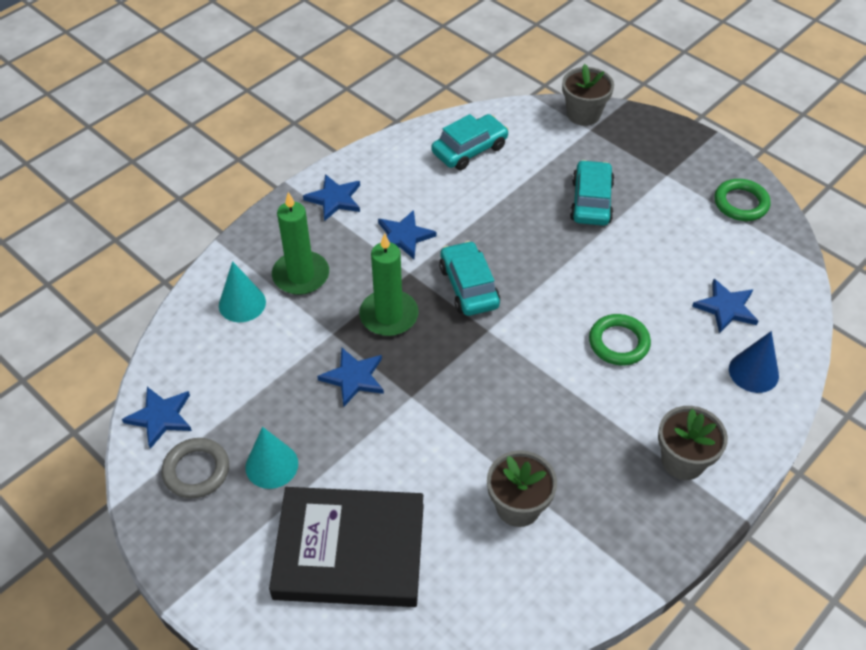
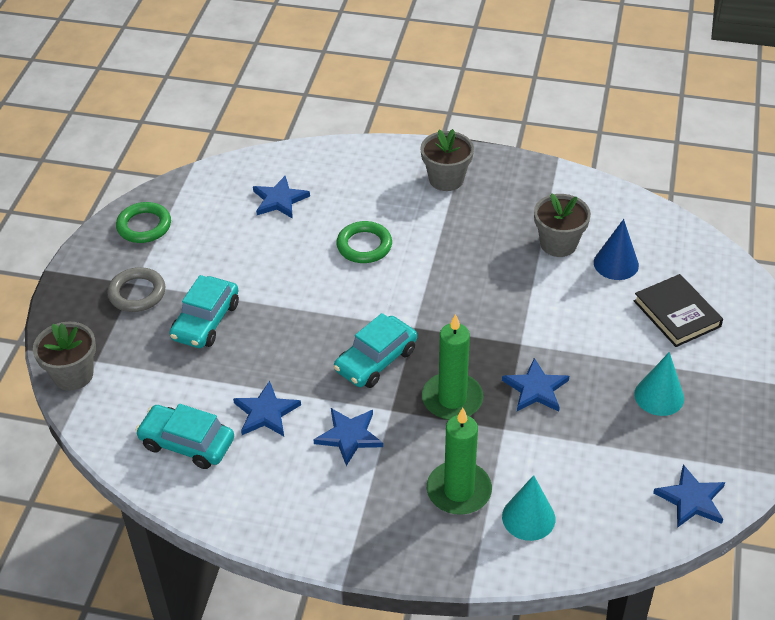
camera: 120 degrees left, 5 degrees down
(196, 470) = (709, 441): grey ring -> grey ring (137, 293)
(334, 199) = (338, 522): blue star -> blue star (266, 412)
(350, 551) = (677, 313): black book -> black book, size x0.60
(591, 201) = (206, 321): turquoise car -> turquoise car turned 45 degrees counterclockwise
(753, 372) = (335, 169): blue cone -> blue cone (616, 263)

